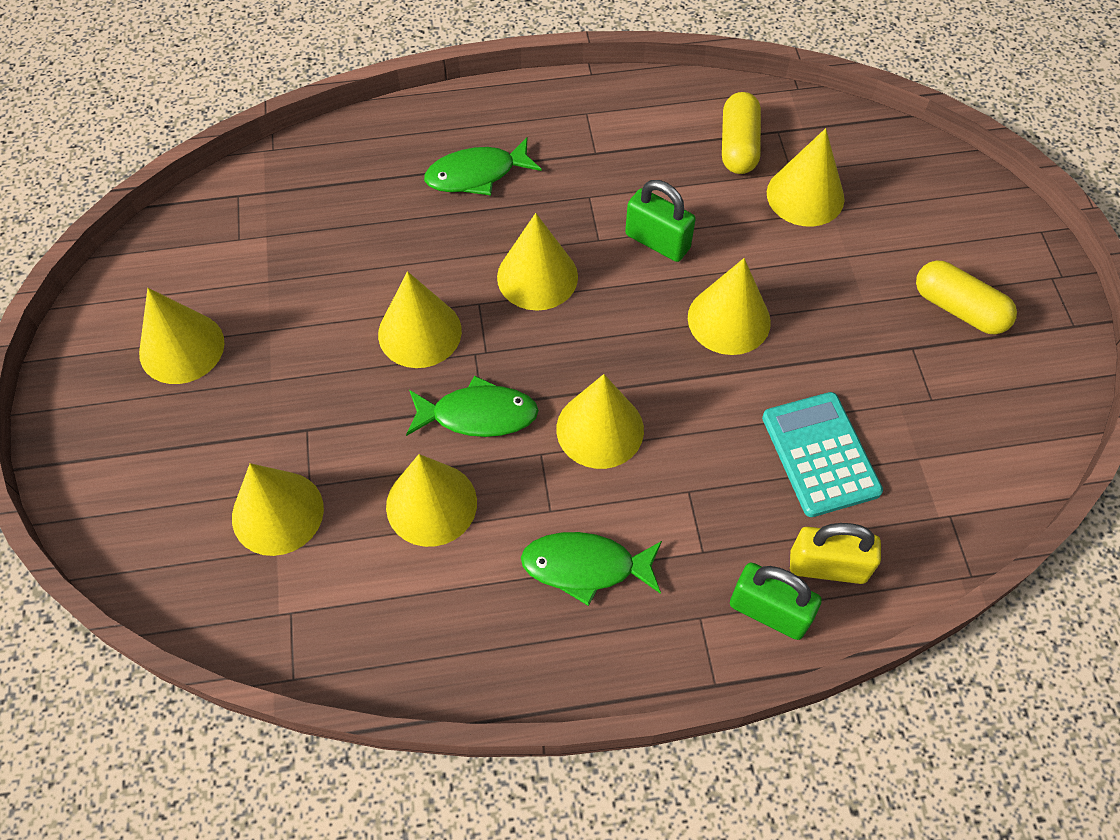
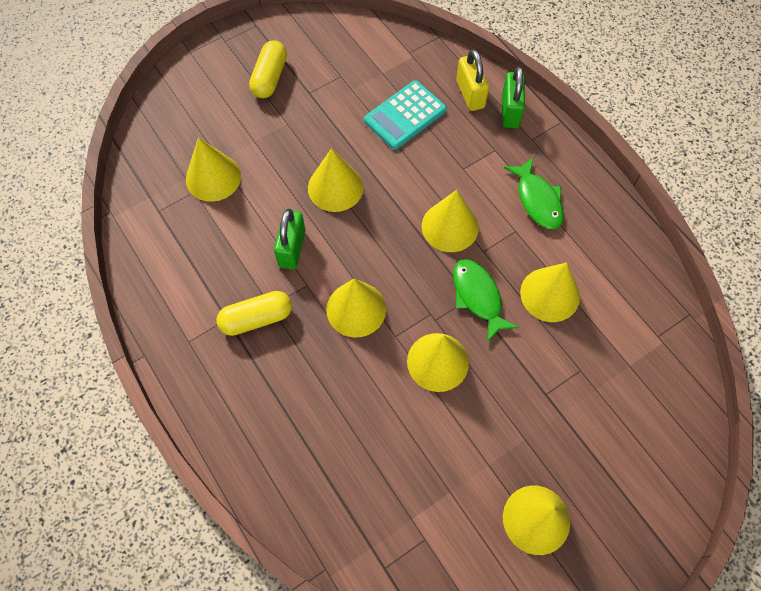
camera: 115 degrees left, 5 degrees up
(277, 513) = (608, 378): yellow cone -> none
(477, 174) = (283, 391): green fish -> none
(738, 145) = (182, 230): yellow capsule -> yellow capsule (256, 318)

